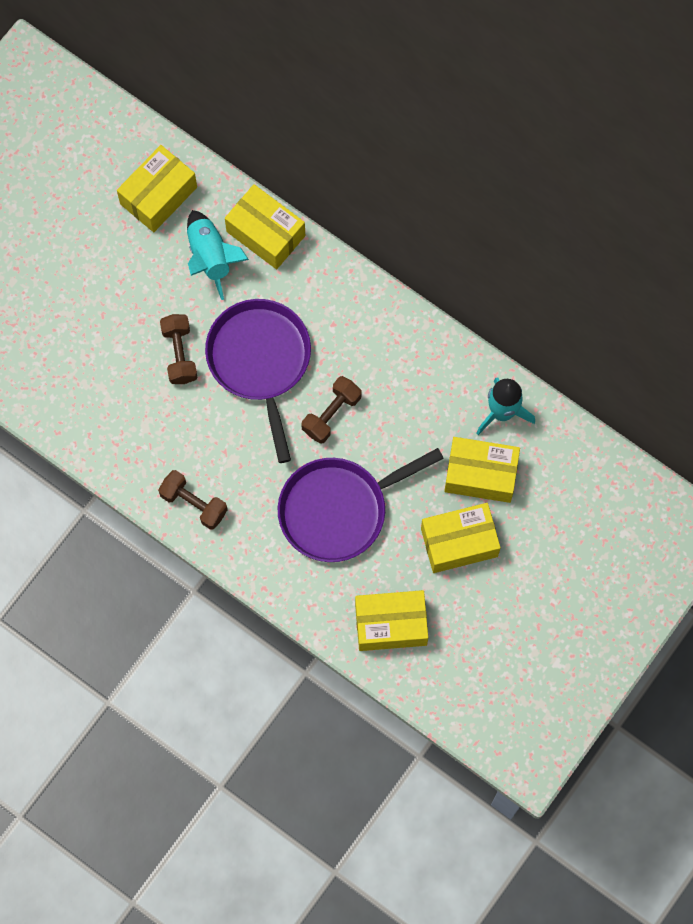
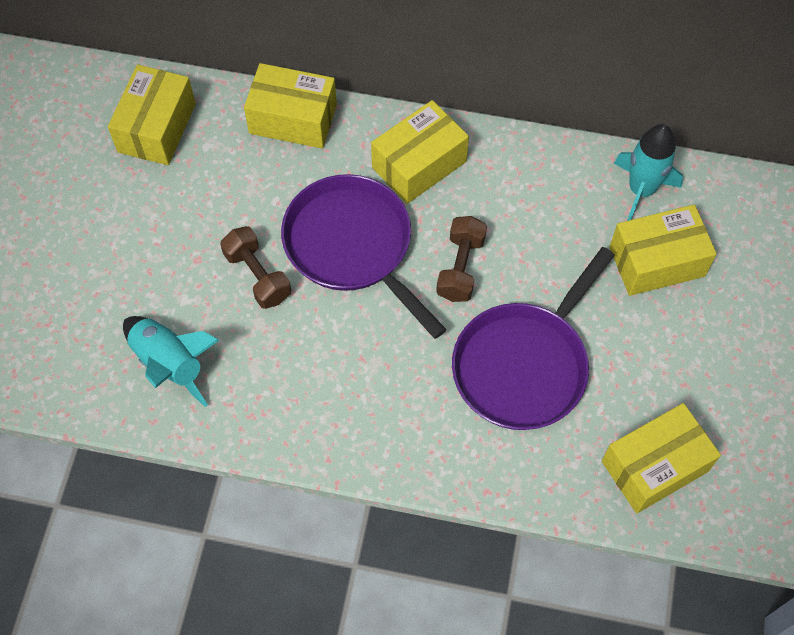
camera: 25 degrees left, 10 degrees down
(193, 503) = (354, 431): brown dumbbell -> none
(210, 257) = (244, 165): turquoise rocket -> turquoise rocket (170, 364)
(459, 542) = (676, 342): yellow box -> yellow box (419, 164)

